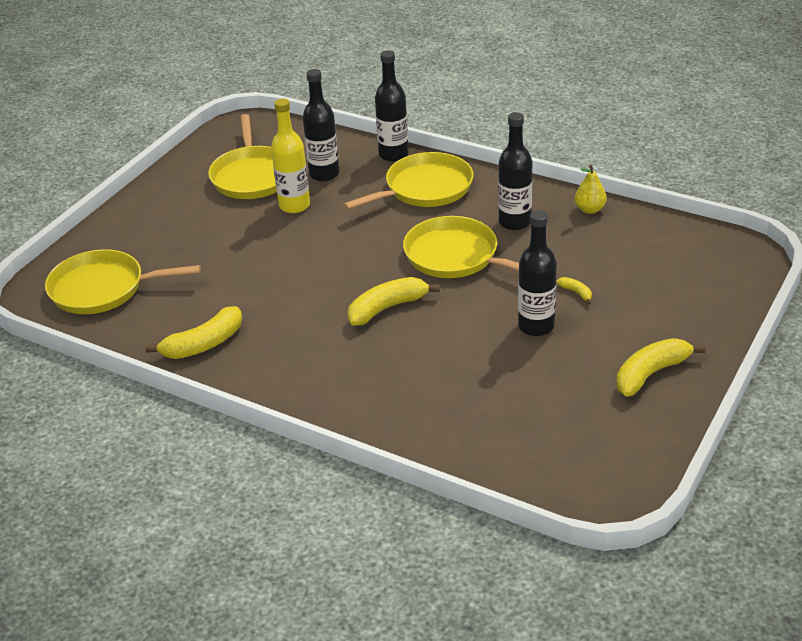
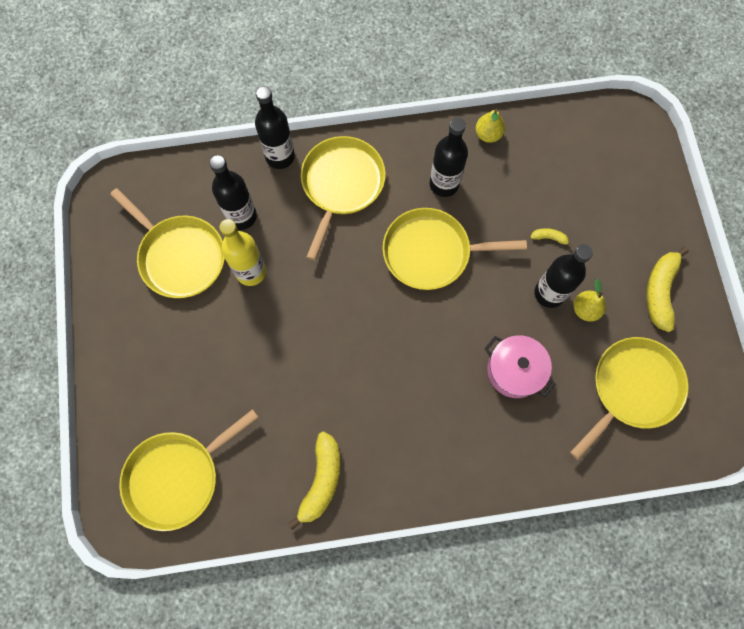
camera: 40 degrees left, 35 degrees up
(387, 308) = (428, 344): yellow banana -> none
(446, 359) = (514, 370): none -> pink pot
(548, 424) = (632, 388): none -> yellow pan
(559, 352) = (585, 309): none -> yellow pear

